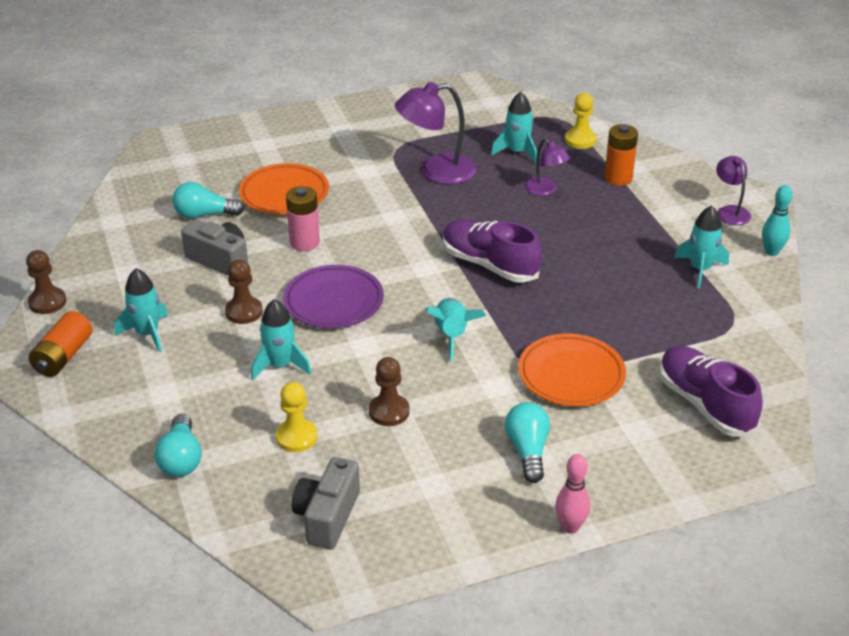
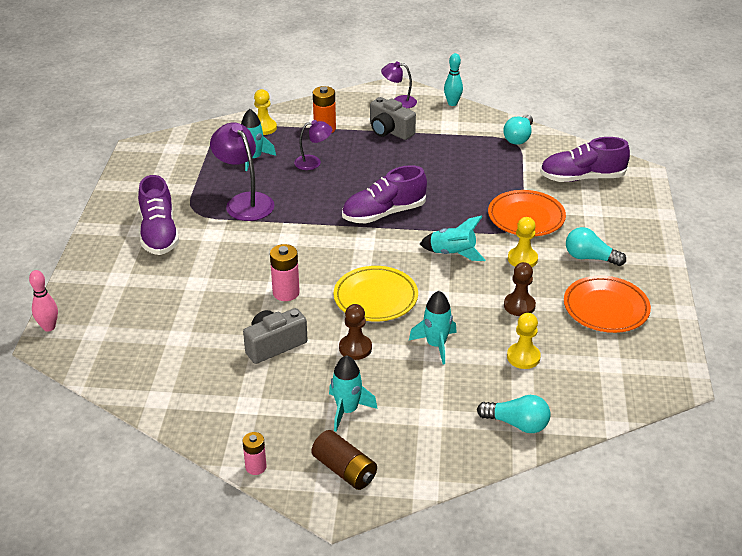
camera: 65 degrees left, 0 degrees up
(47, 302) = (256, 467): brown pawn -> pink battery
(63, 356) = (344, 470): orange battery -> brown battery
(204, 215) = (198, 339): turquoise light bulb -> turquoise light bulb (518, 138)
(284, 194) = (207, 286): orange plate -> orange plate (605, 308)
(327, 516) = (613, 363): grey camera -> grey camera (390, 131)
(334, 302) = (375, 298): purple plate -> yellow plate
(345, 142) = (159, 234): none -> purple shoe
(436, 171) = (245, 201): purple lamp -> purple lamp turned 135 degrees clockwise
(482, 393) = (522, 259): none -> yellow pawn
(570, 527) = (666, 263): pink bowling pin -> pink bowling pin (49, 327)
(700, 269) = (451, 134): turquoise rocket -> none

